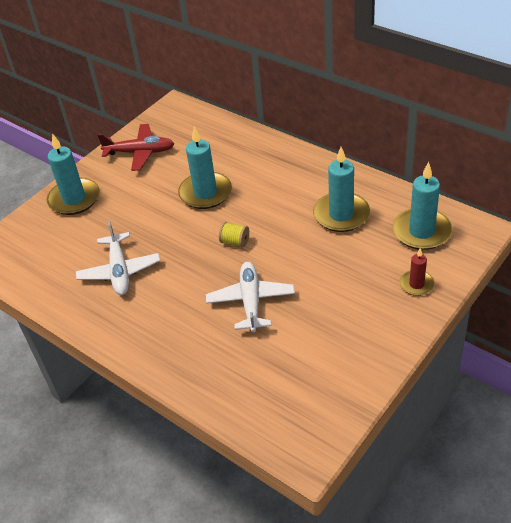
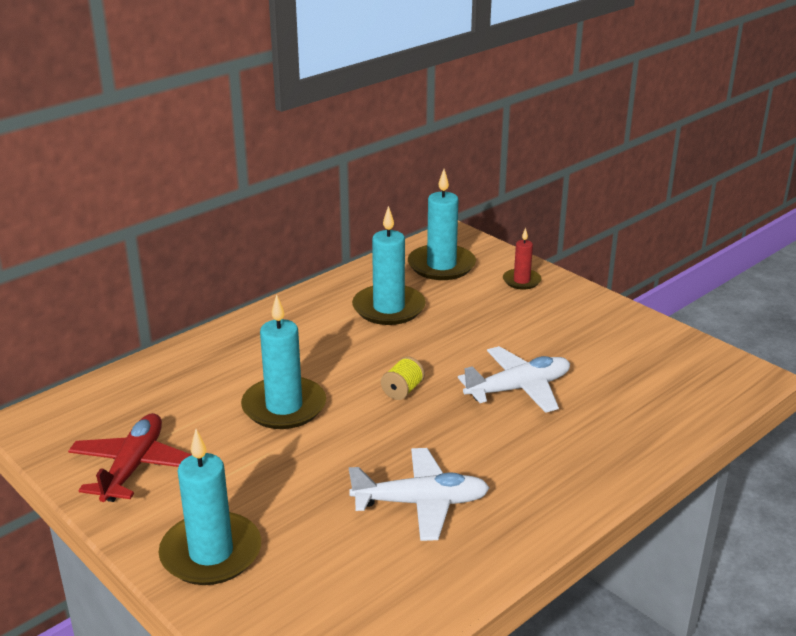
camera: 85 degrees left, 15 degrees down
(251, 301) = (518, 389): white plane -> white plane turned 150 degrees clockwise

